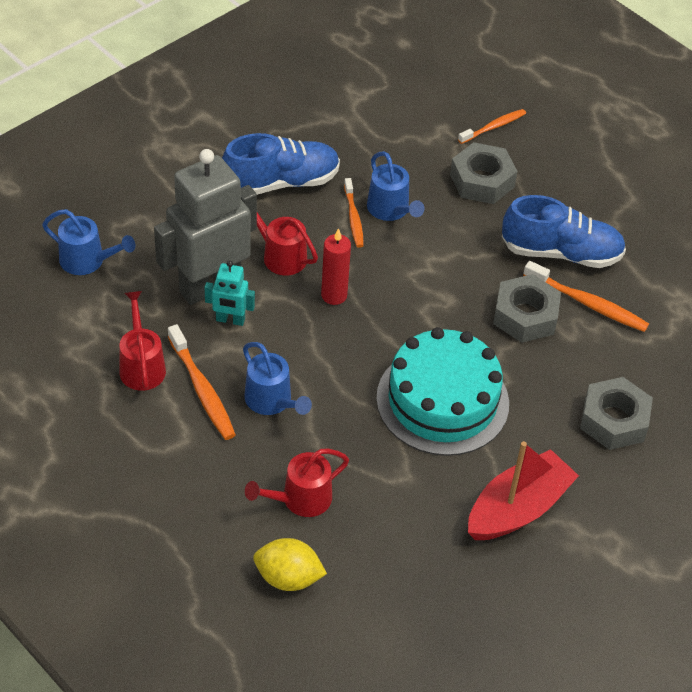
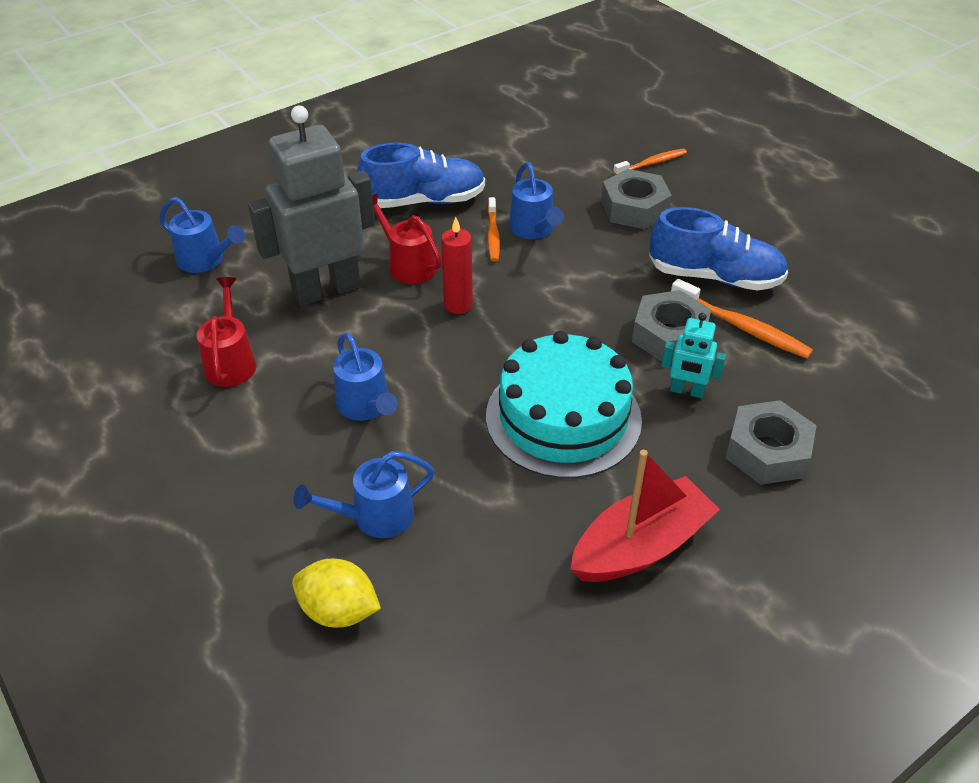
camera: 10 degrees right, 5 degrees down
(202, 389) = (291, 390): orange toothbrush -> none
(230, 320) = (340, 322): turquoise robot -> turquoise robot (686, 391)
(300, 500) = (374, 517): red watering can -> blue watering can

